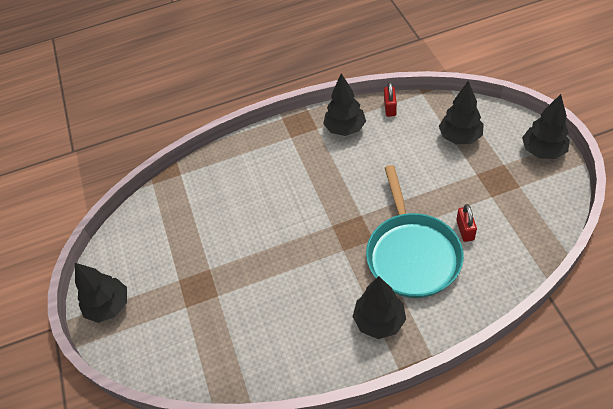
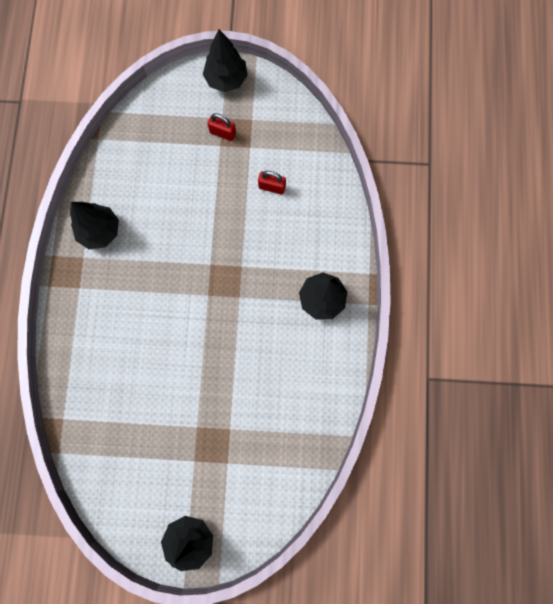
camera: 75 degrees left, 25 degrees up
(390, 108) = (99, 177): red padlock -> red padlock (223, 133)
(412, 254) = (273, 242): turquoise pan -> none
(460, 137) = (172, 136): black tree -> none

